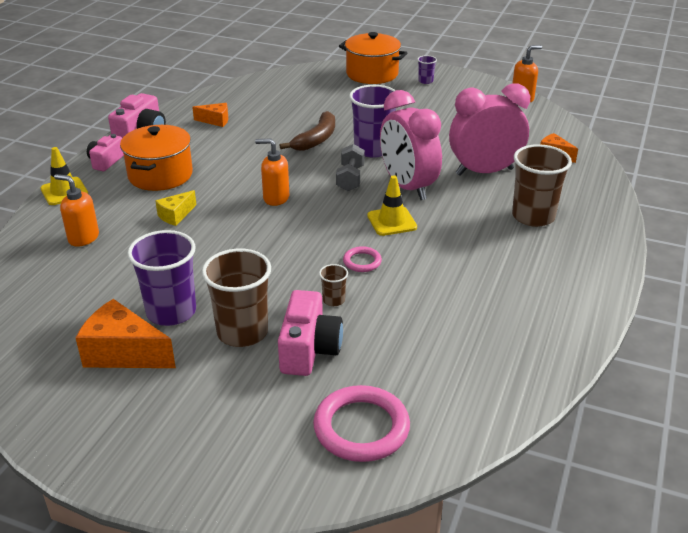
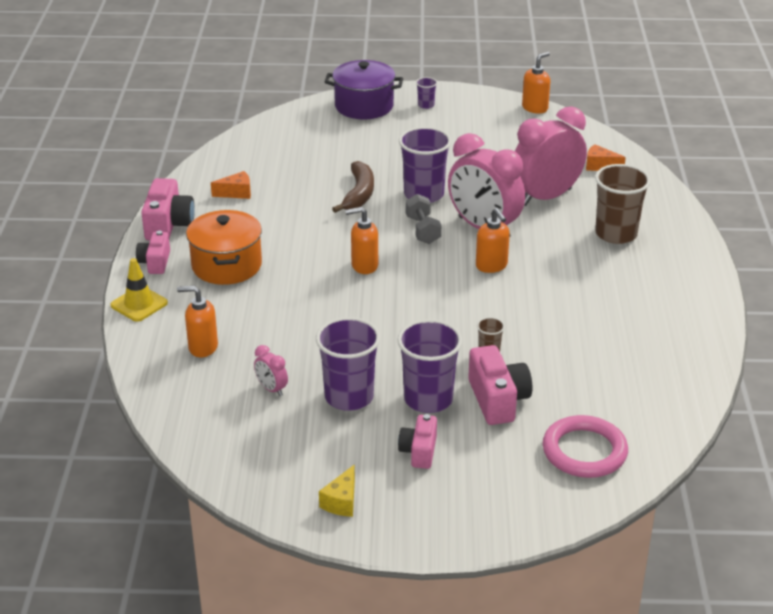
camera: 20 degrees left, 0 degrees up
(109, 288) = (271, 389): none -> pink clock
(123, 353) = (335, 443): orange cheese -> none
(176, 215) = (278, 304): yellow cheese -> yellow cheese (341, 502)
(194, 382) = (419, 451): none -> pink camera
(242, 332) = (428, 399): brown cup -> purple cup
(362, 262) = (490, 311): pink ring -> none
(372, 74) = (364, 106): orange pot -> purple pot
(392, 221) = (491, 266): yellow traffic cone -> orange soap dispenser

